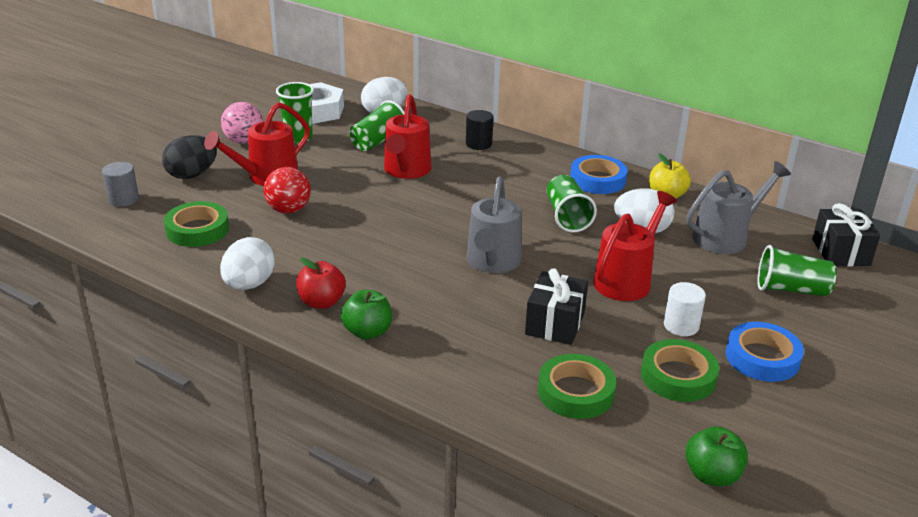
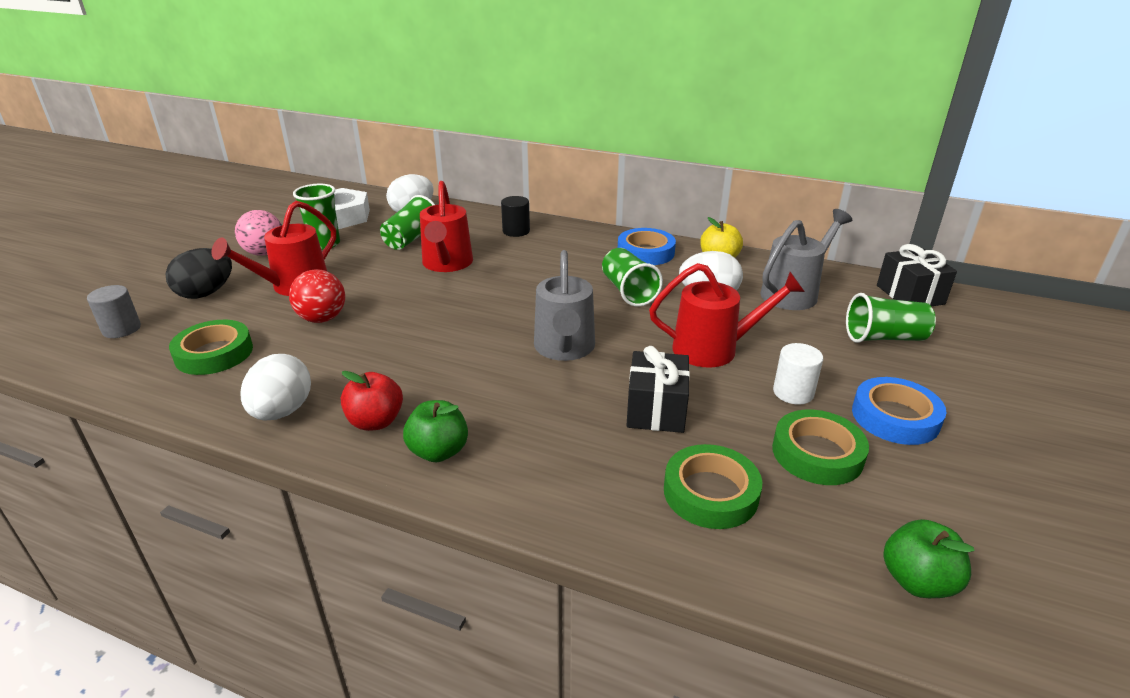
camera: 10 degrees left, 0 degrees up
(627, 279) = (714, 349): red watering can -> red watering can turned 60 degrees clockwise

